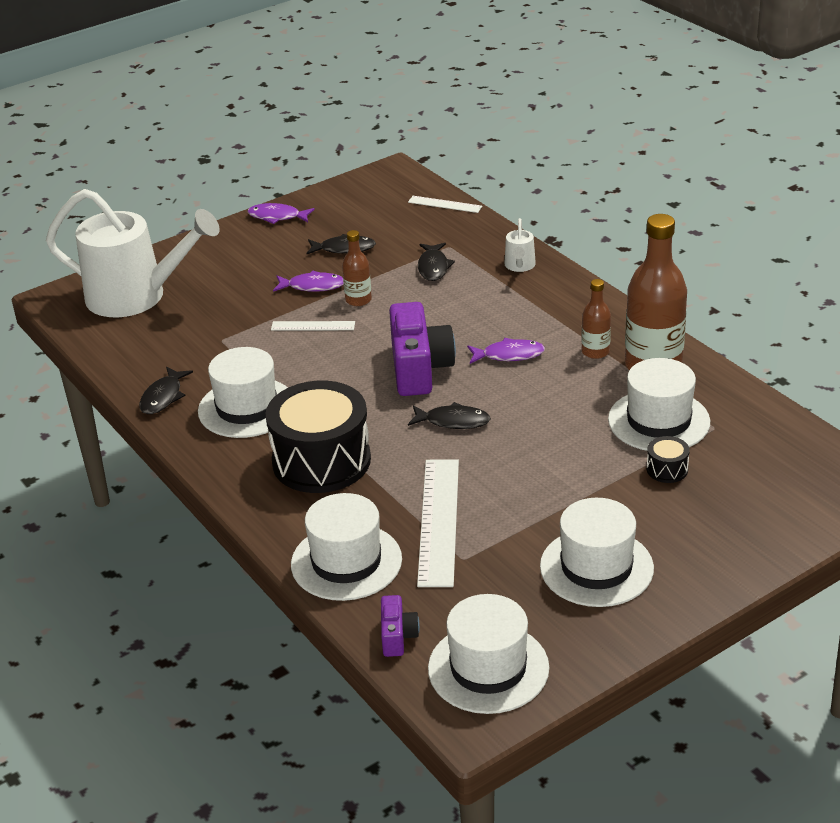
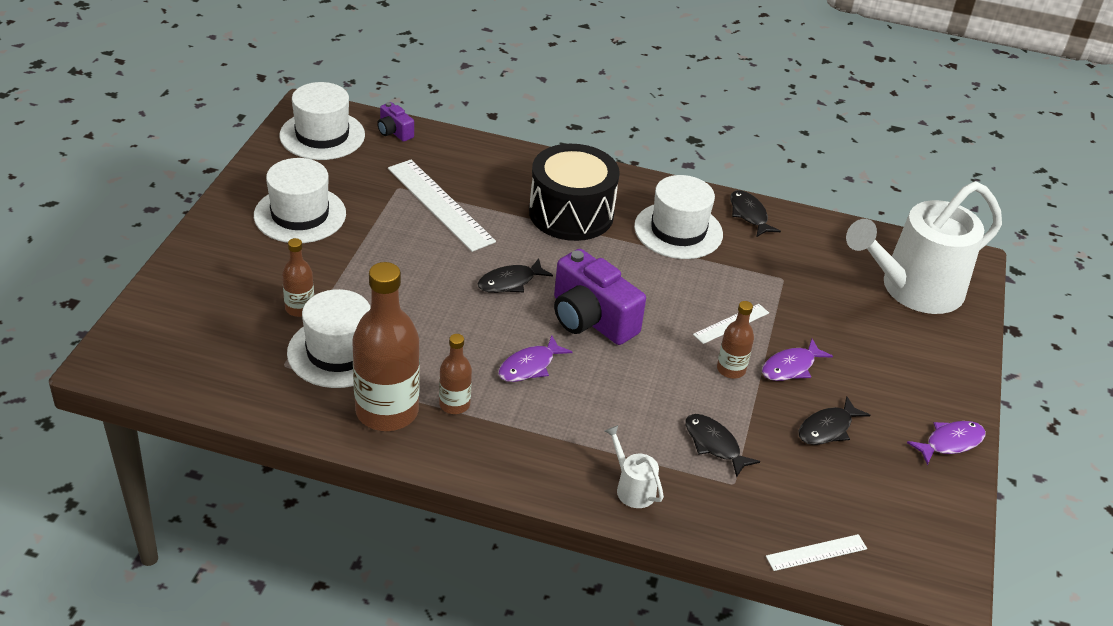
camera: 135 degrees right, 5 degrees up
(346, 562) = (473, 158): white hat -> none
(667, 469) = (300, 308): black drum -> brown bottle

